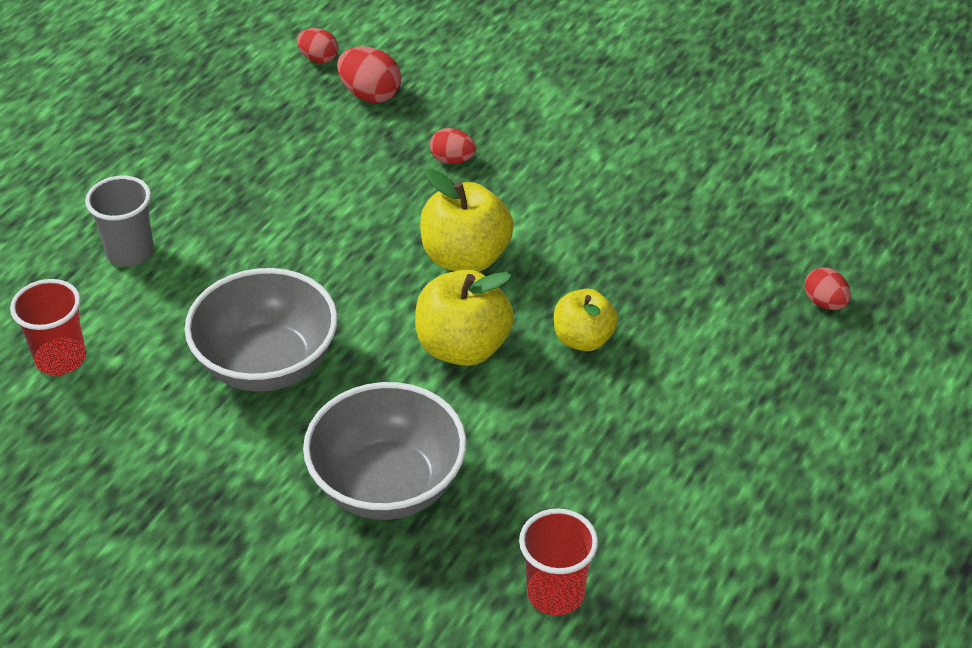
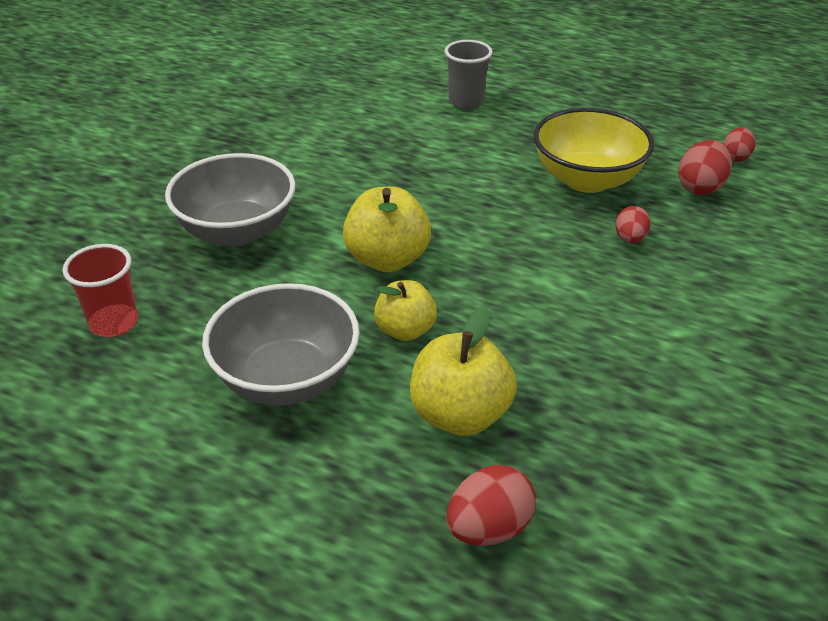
camera: 85 degrees right, 5 degrees down
(61, 359) = (359, 91): red cup -> none
(267, 364) = (360, 167): grey bowl -> grey bowl (287, 379)
(338, 173) = (587, 179): none -> yellow bowl
(465, 257) = (499, 254): yellow apple -> yellow apple (460, 415)
(824, 303) = (488, 528): red egg -> red egg, size x1.53

